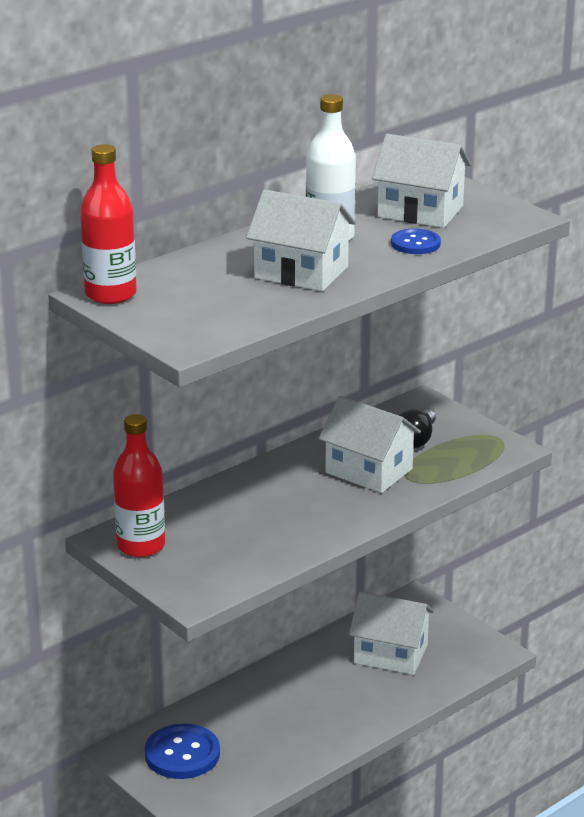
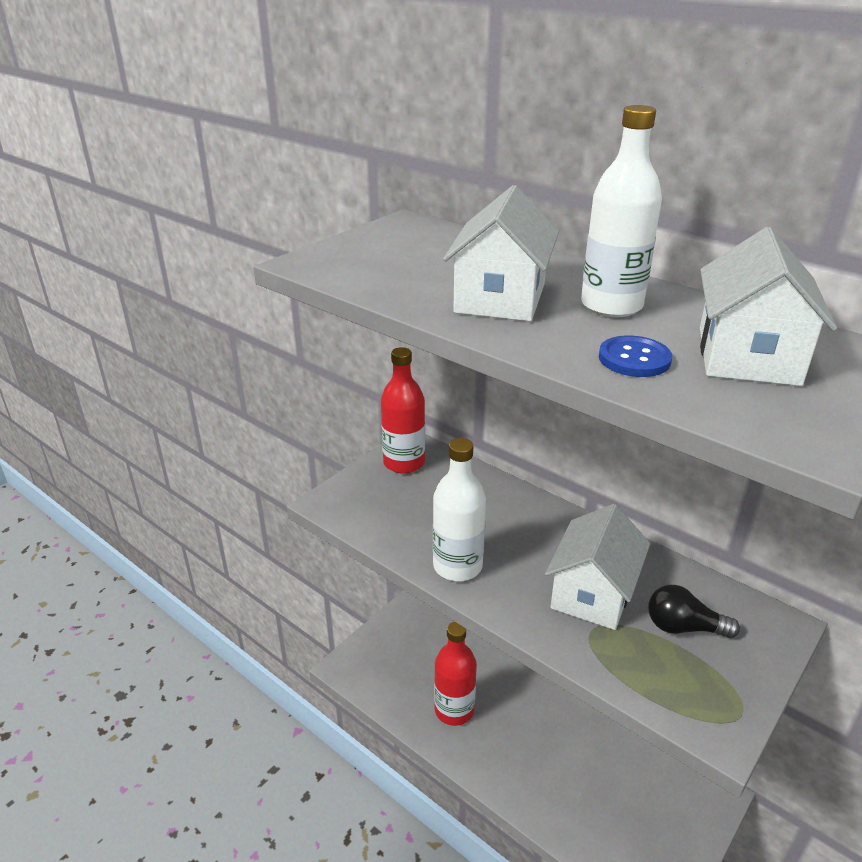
camera: 80 degrees right, 5 degrees up
(110, 294) = (407, 226): red bottle -> red bottle (454, 710)
(182, 754) = (419, 642): blue button -> none
(317, 531) = (457, 566): none -> white bottle
(390, 654) = (611, 782): white house -> none

